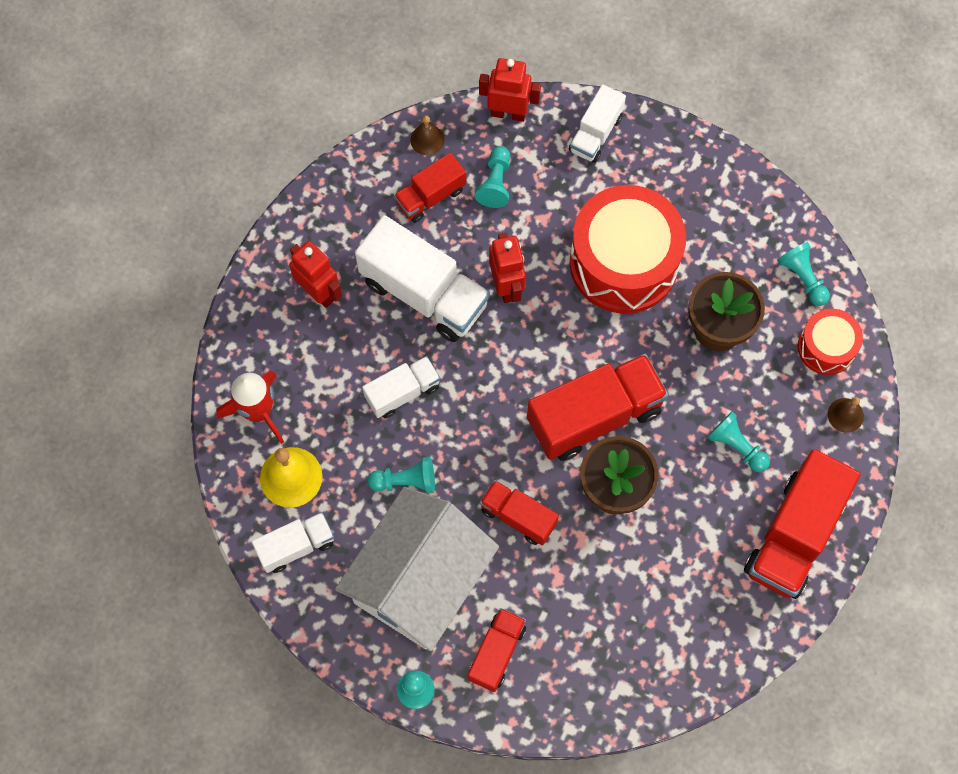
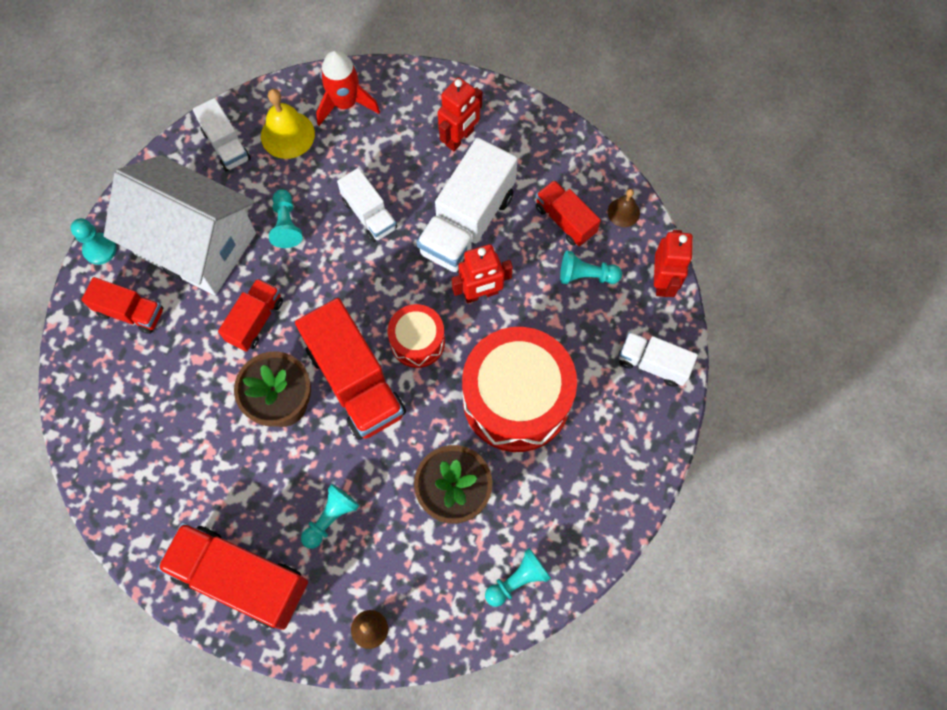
camera: 85 degrees right, 0 degrees up
(826, 347) = (442, 607): red drum -> red drum (417, 341)

